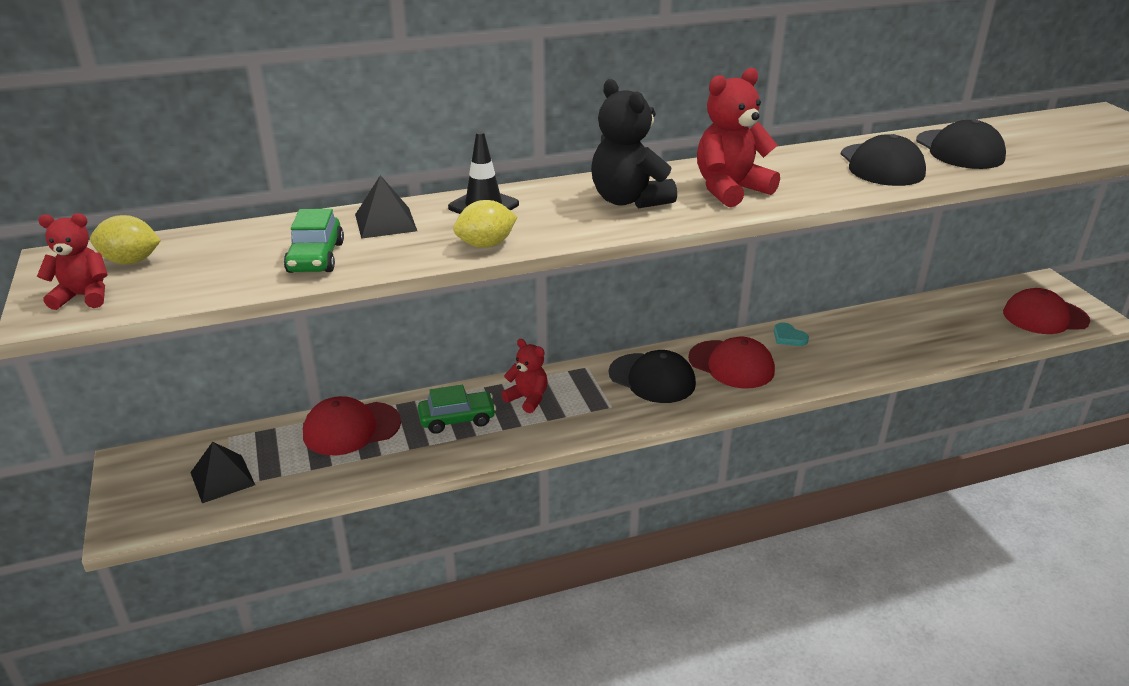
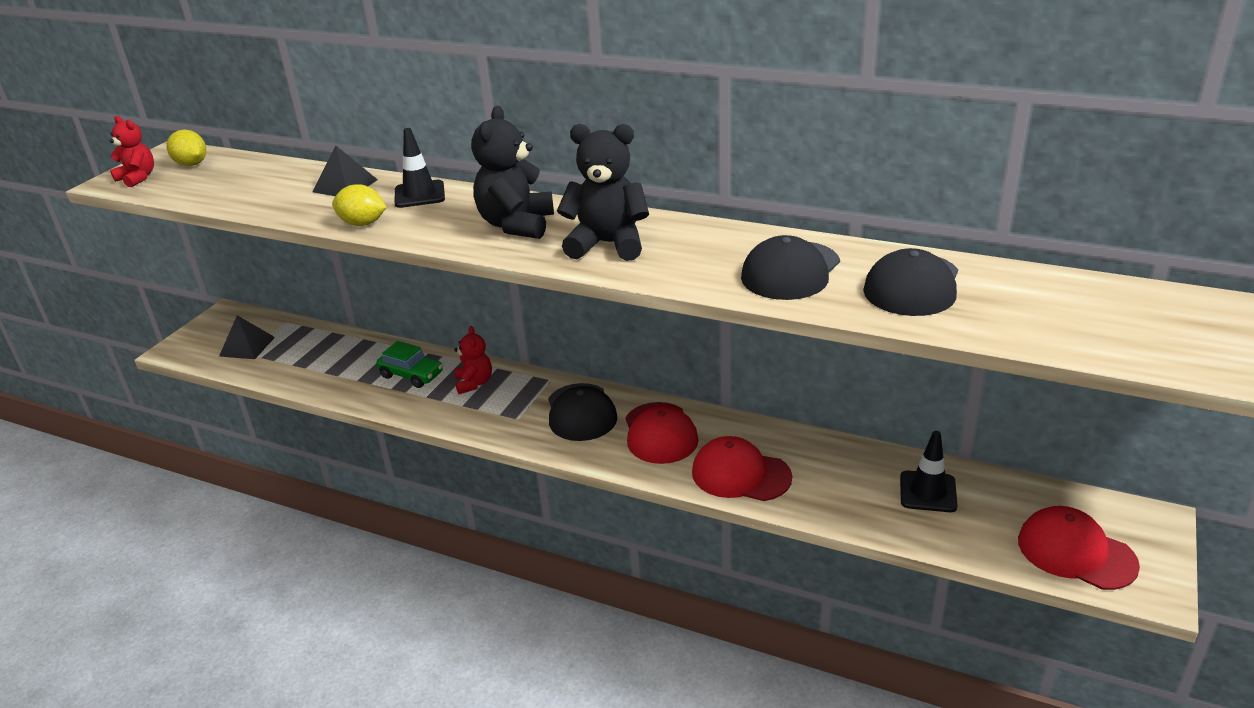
camera: 45 degrees right, 0 degrees up
(316, 257) = (267, 196): green car -> none
(351, 428) = (348, 349): red cap -> red cap (740, 474)
(730, 189) = (607, 244): red teddy bear -> black teddy bear
(788, 337) = (750, 435): turquoise heart -> none
(934, 321) = (928, 492): none -> black traffic cone

